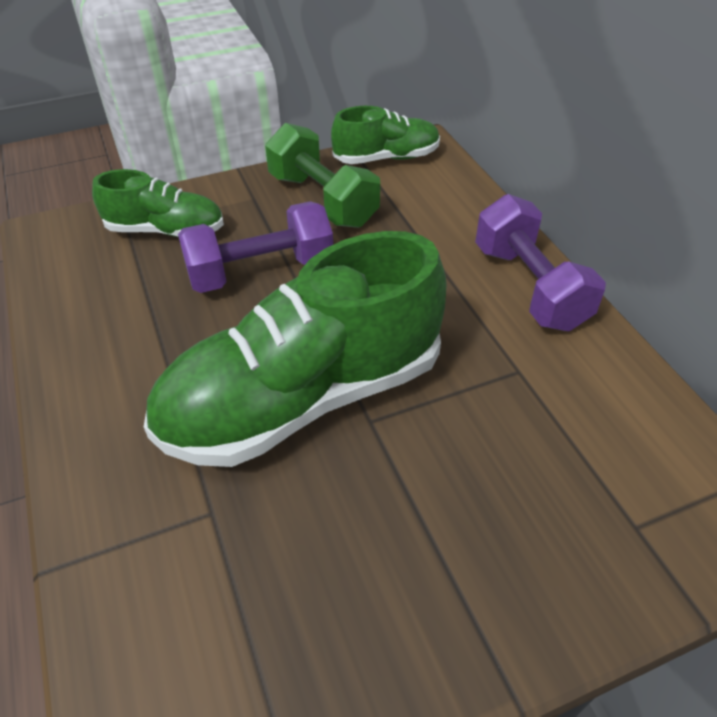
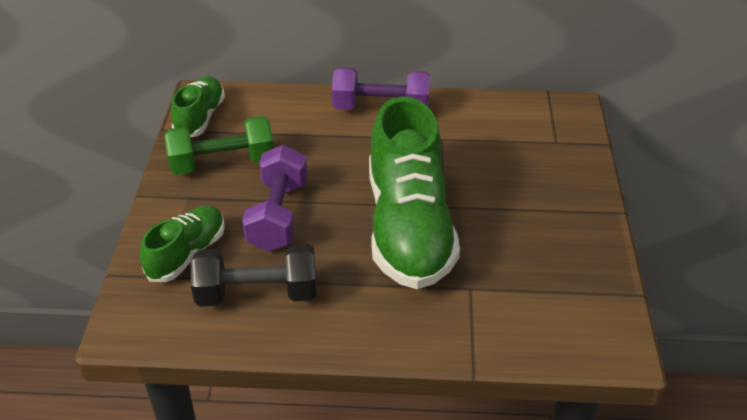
camera: 65 degrees left, 5 degrees down
(123, 303) = (257, 294): none -> black dumbbell

